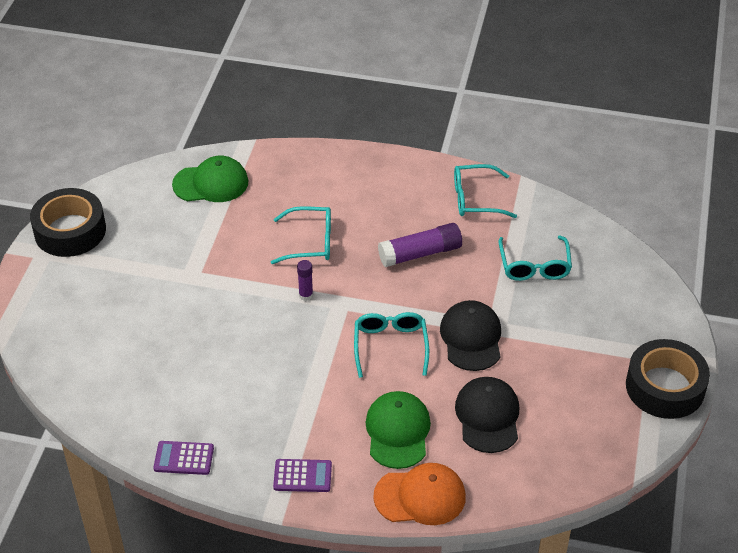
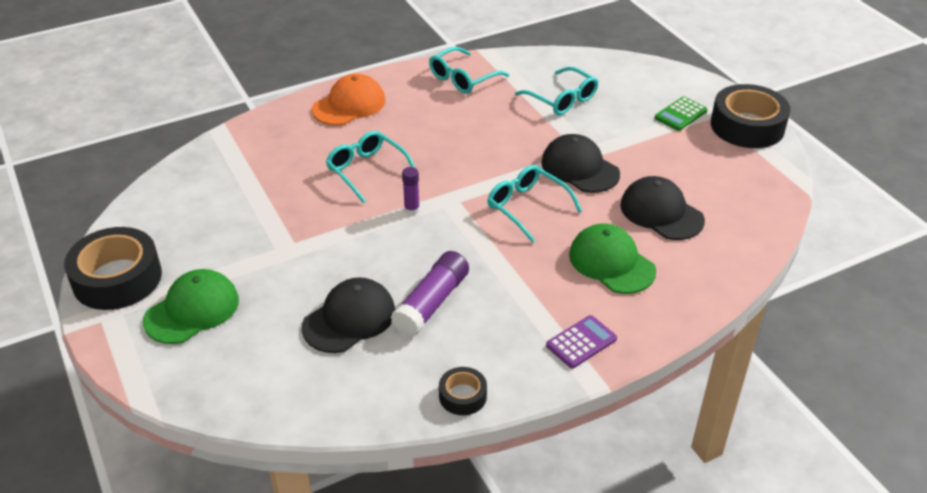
camera: 40 degrees left, 5 degrees down
(175, 354) = (349, 319): none -> black cap
(184, 458) = (462, 396): purple calculator -> black tape
(211, 183) = (221, 172): green cap -> green cap (192, 310)
(310, 242) = (367, 171): turquoise glasses -> turquoise glasses turned 90 degrees counterclockwise
(420, 253) = (467, 133): purple glue stick -> purple glue stick (432, 303)
(420, 496) = (688, 297): orange cap -> orange cap (349, 105)
(619, 340) = (680, 114): none -> green calculator

